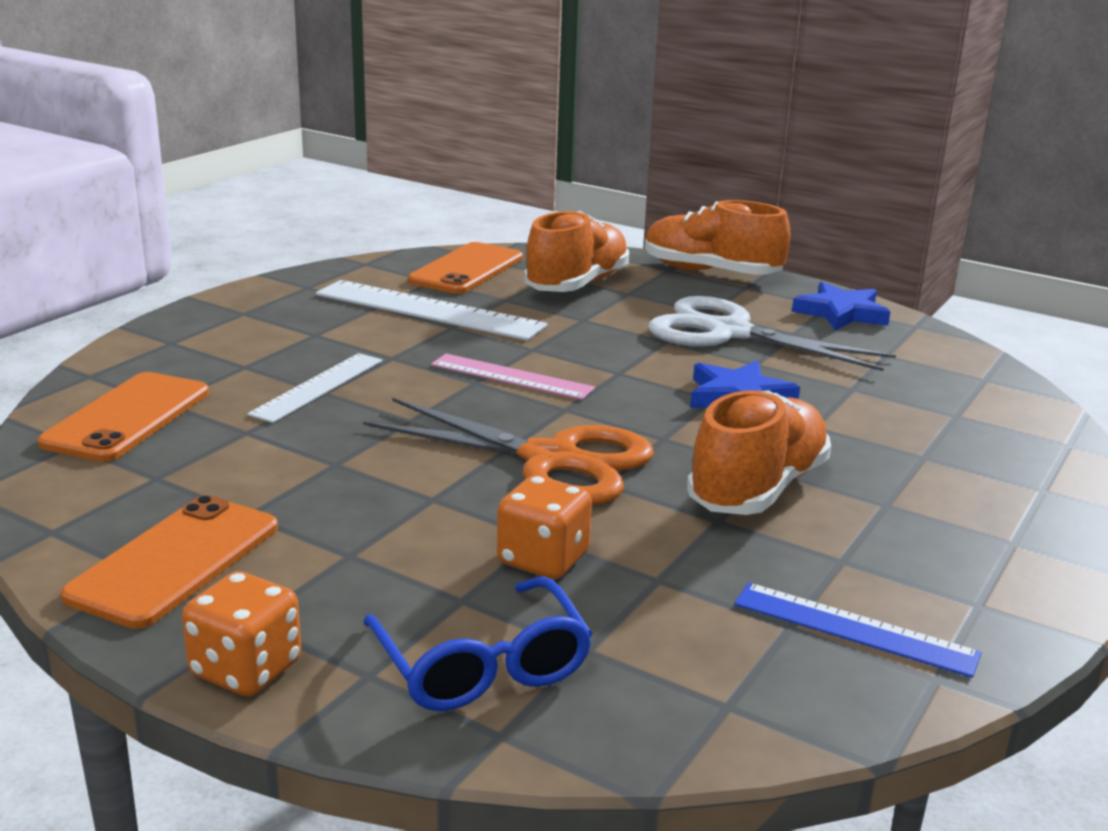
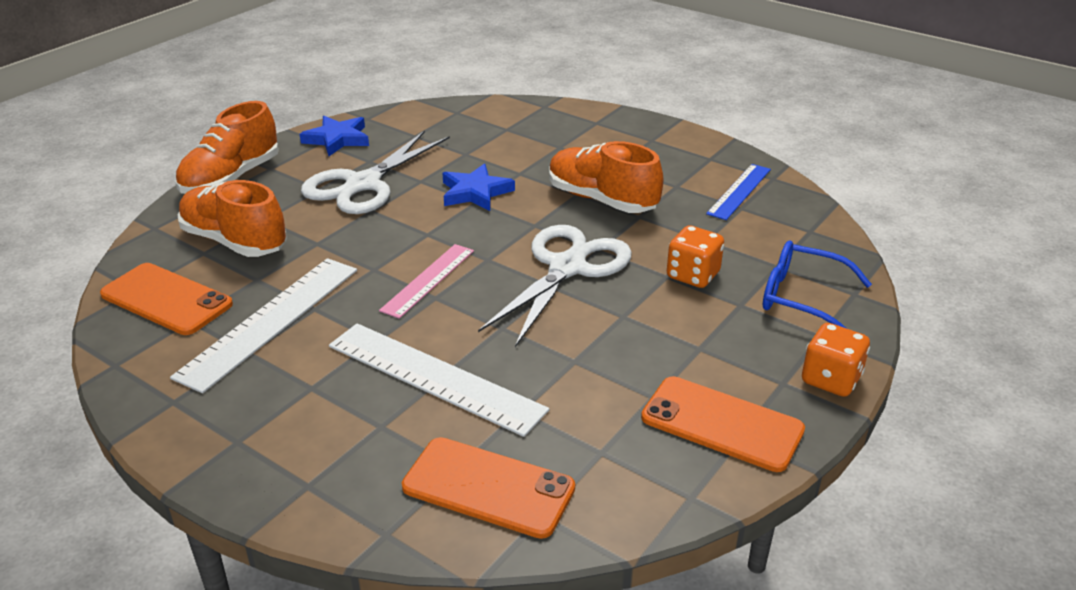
camera: 85 degrees left, 10 degrees up
(318, 387) = (435, 377): white ruler -> white ruler, size x1.62
(482, 666) = (801, 298): blue glasses -> blue glasses turned 135 degrees counterclockwise
(552, 460) = (567, 267): orange scissors -> white scissors

